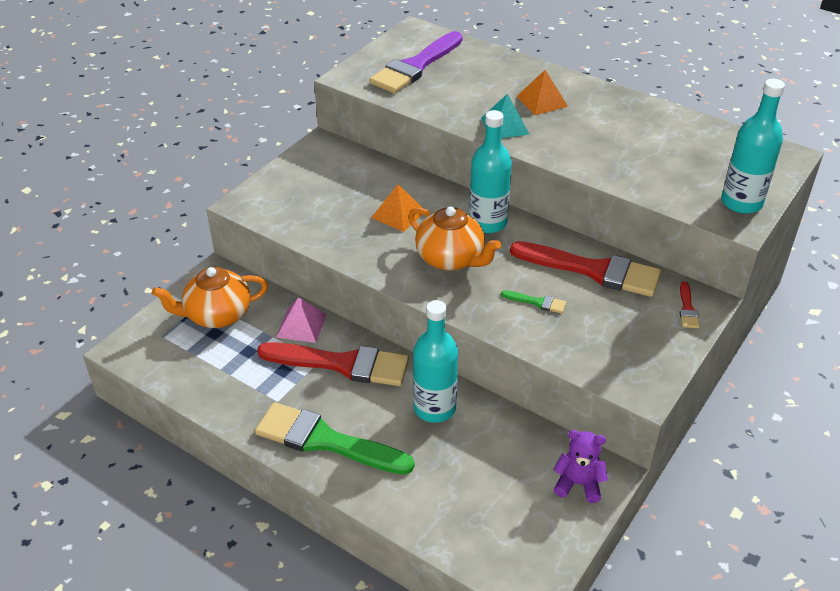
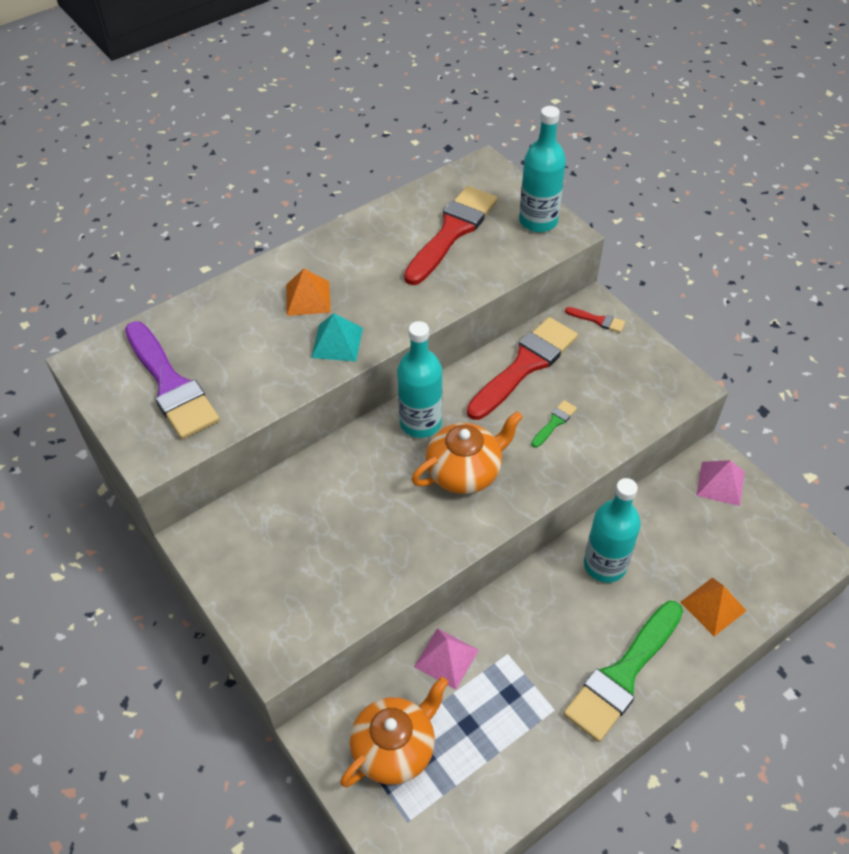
camera: 70 degrees left, 10 degrees up
(217, 315) = (395, 748): orange teapot -> orange teapot turned 135 degrees counterclockwise
(342, 364) = (519, 631): red brush -> red brush (452, 231)
(398, 214) = (371, 497): orange pyramid -> orange pyramid (713, 606)
(578, 484) = (720, 483): purple teddy bear -> pink pyramid

